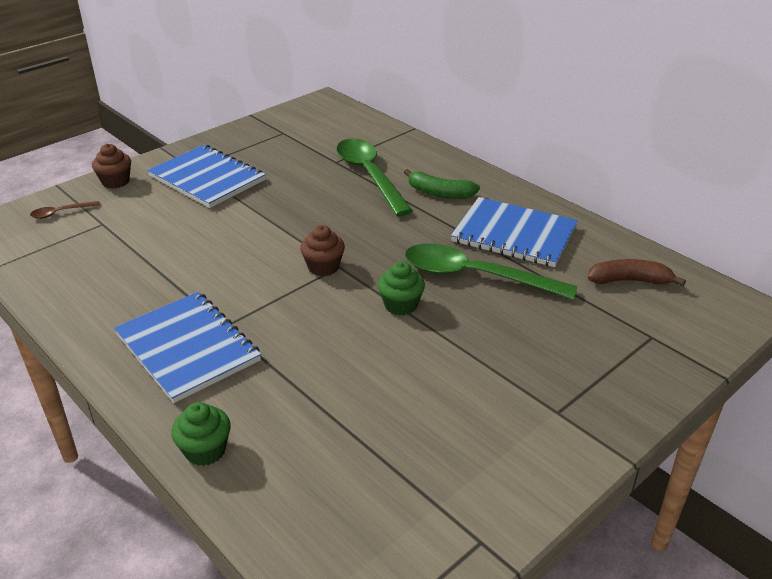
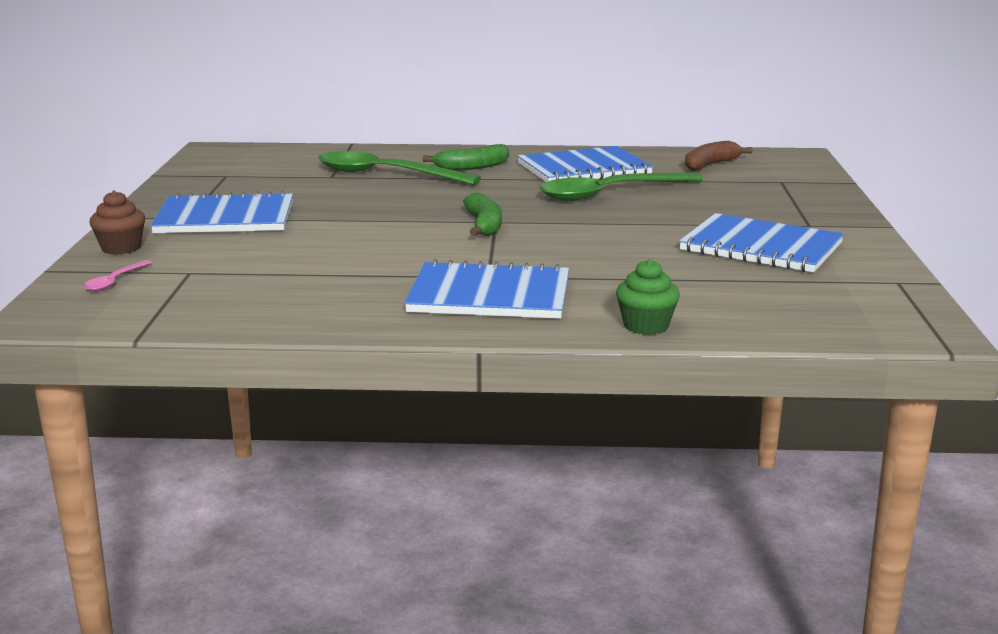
camera: 45 degrees left, 15 degrees down
(61, 213) = (114, 282): brown spoon -> pink spoon
(323, 267) = (484, 225): brown cupcake -> green banana
(400, 305) = (595, 221): green cupcake -> none
(460, 415) = (761, 247): none -> blue notebook

